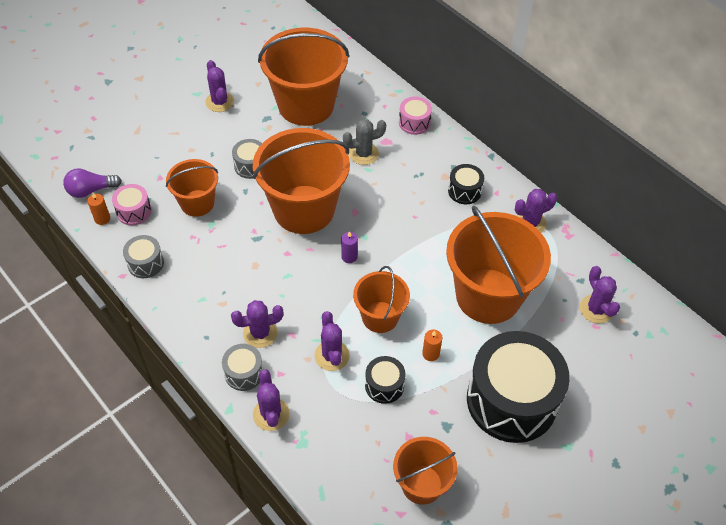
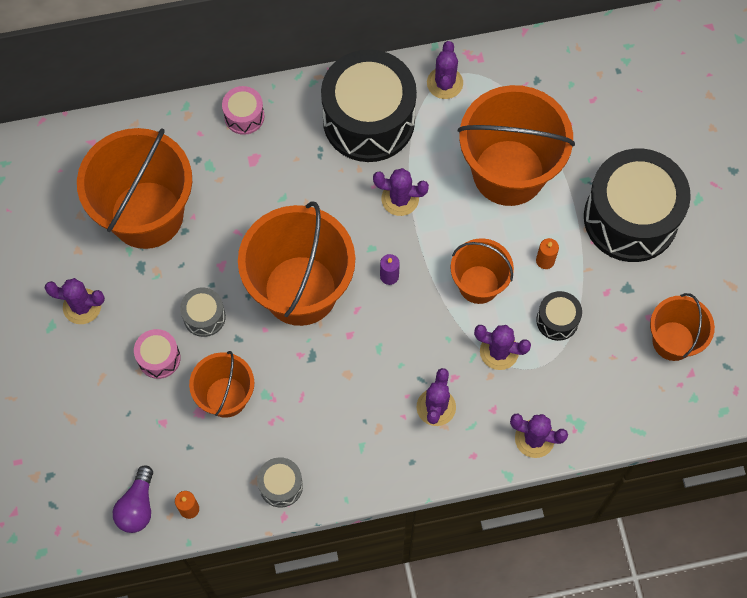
camera: 60 degrees left, 15 degrees up
(134, 211) = (198, 470): pink drum -> pink drum (159, 358)
(244, 373) = (475, 443): grey drum -> none
(364, 154) = (258, 191): grey cactus -> none
(464, 191) = (368, 120): black drum -> black drum, size x2.29
(596, 309) = (575, 87): purple cactus -> purple cactus (400, 199)

